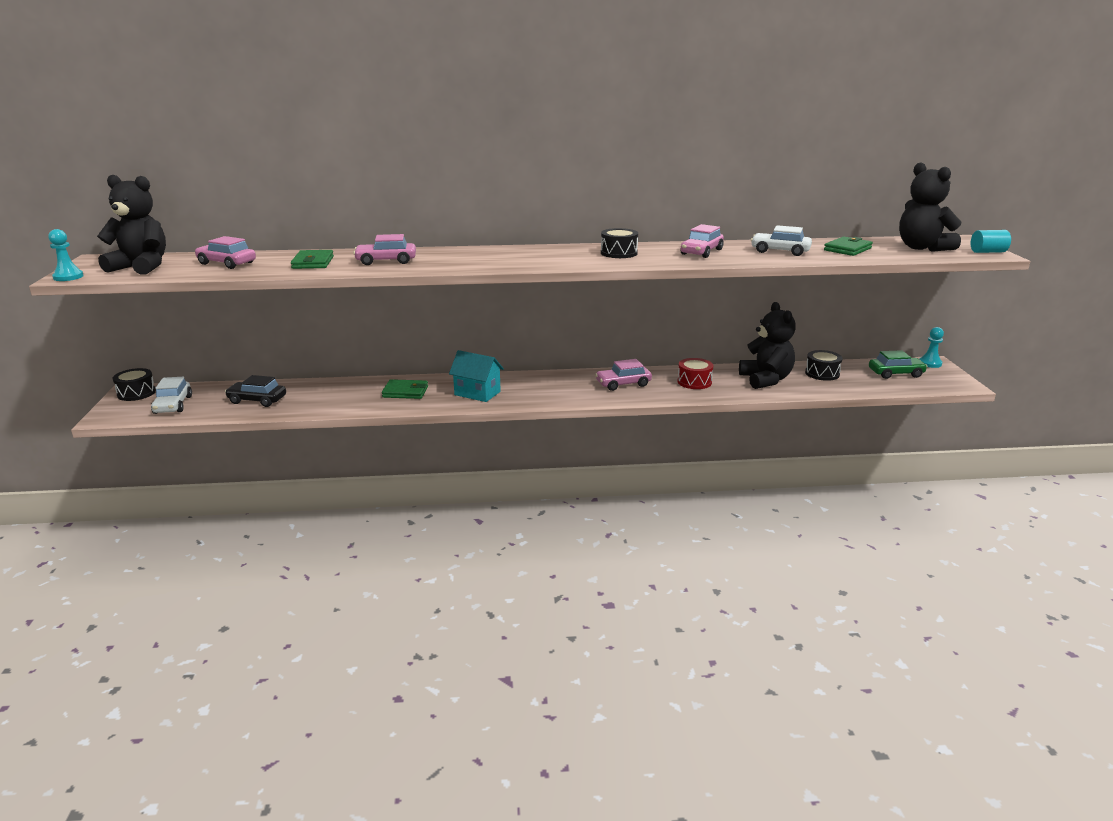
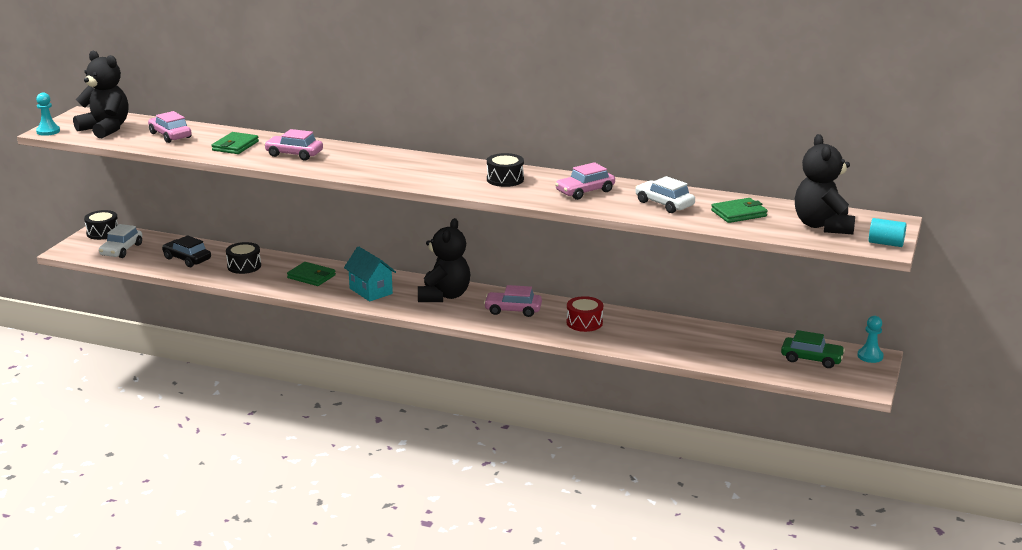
camera: 25 degrees right, 0 degrees up
(766, 380) = (660, 336): black teddy bear -> black teddy bear (444, 296)
(822, 373) = (729, 342): black drum -> black drum (244, 266)

